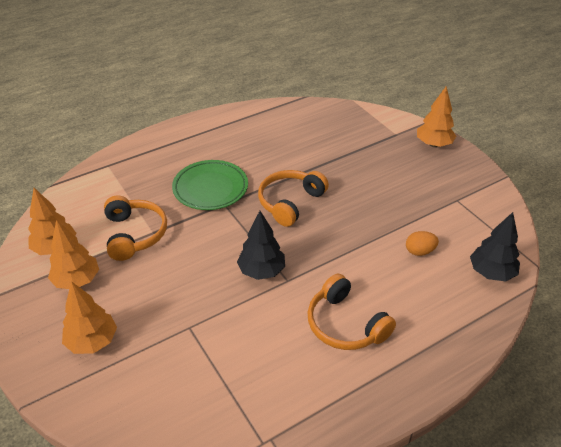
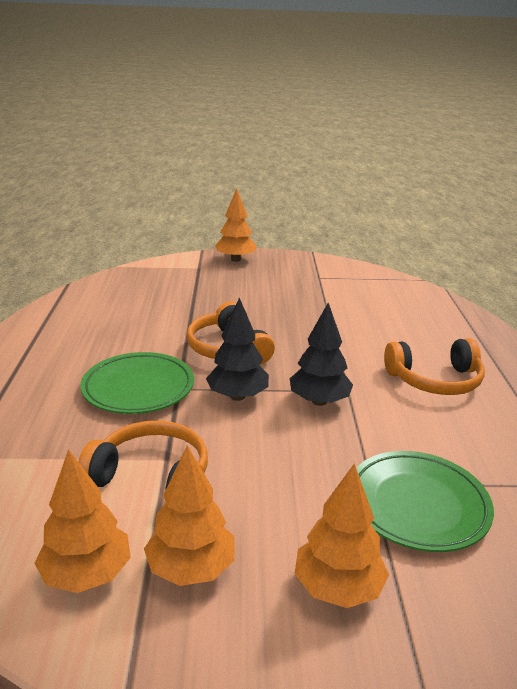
camera: 60 degrees left, 15 degrees down
(182, 356) = (417, 505): none -> green plate
(419, 251) = (367, 314): orange egg -> none
(491, 273) = (419, 297): black tree -> black tree (237, 396)

